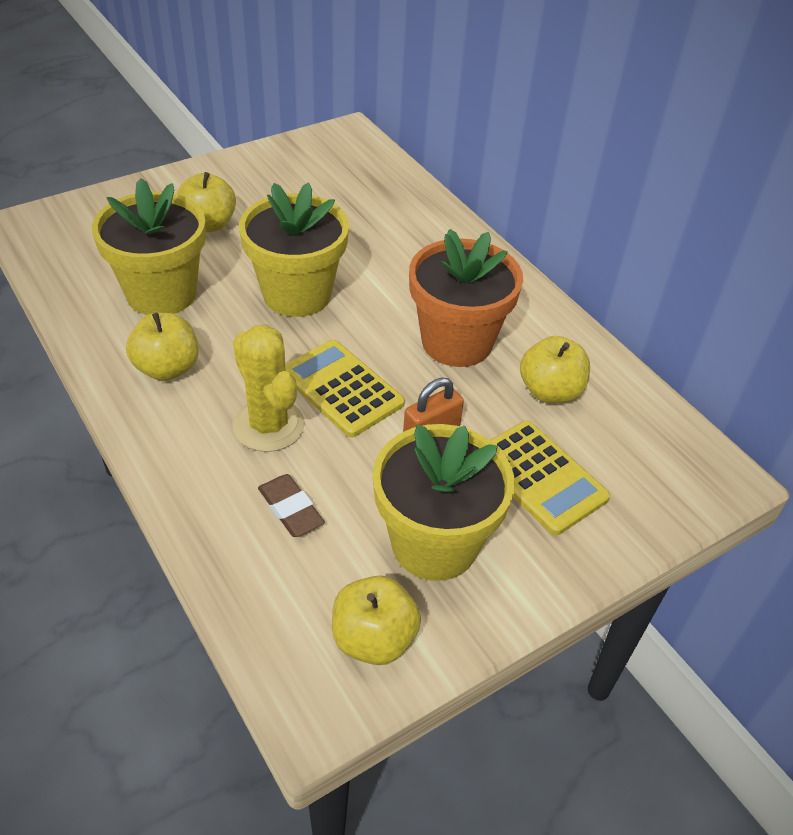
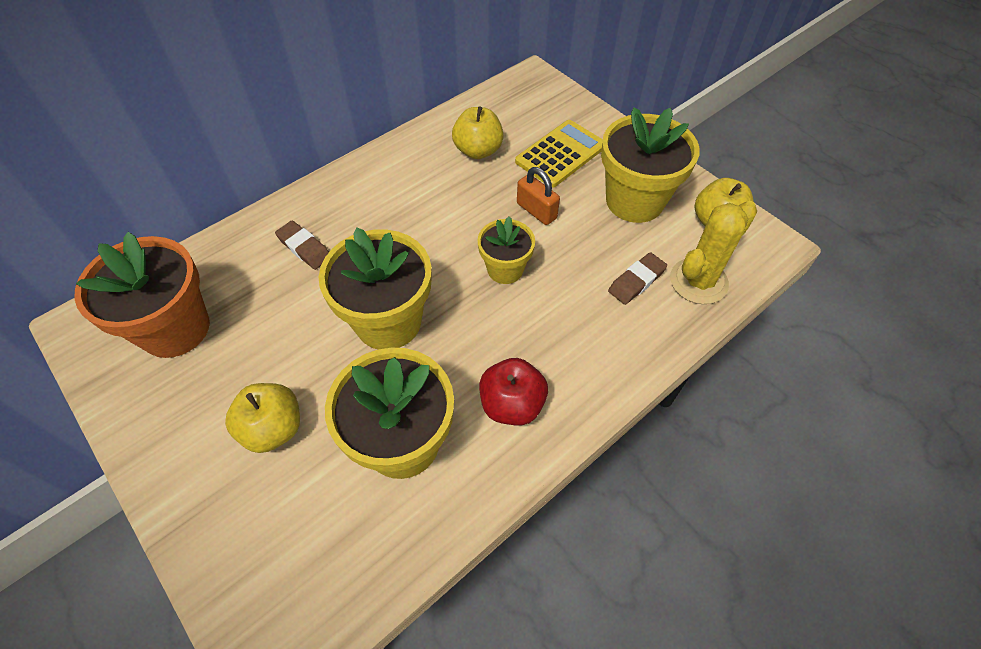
camera: 95 degrees left, 10 degrees up
(167, 368) = (512, 404): yellow apple -> red apple
(268, 425) = (559, 311): yellow cactus -> yellow cactus (698, 281)
(342, 388) = (505, 269): yellow calculator -> yellow flower pot
(407, 245) = (304, 248): none -> brown eraser
(457, 342) = (435, 204): orange flower pot -> orange flower pot (175, 329)

